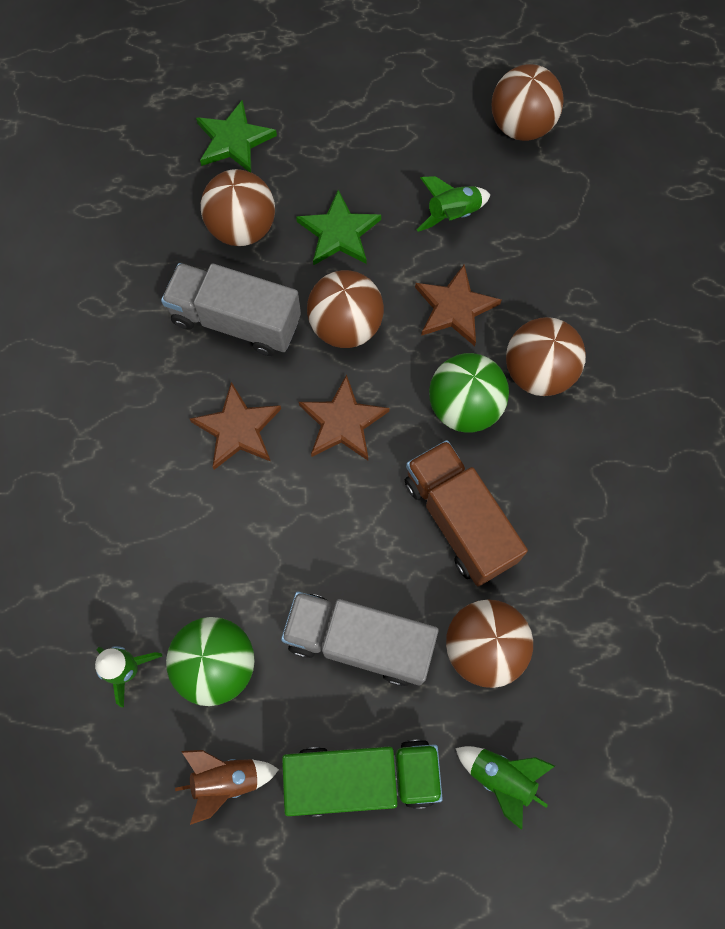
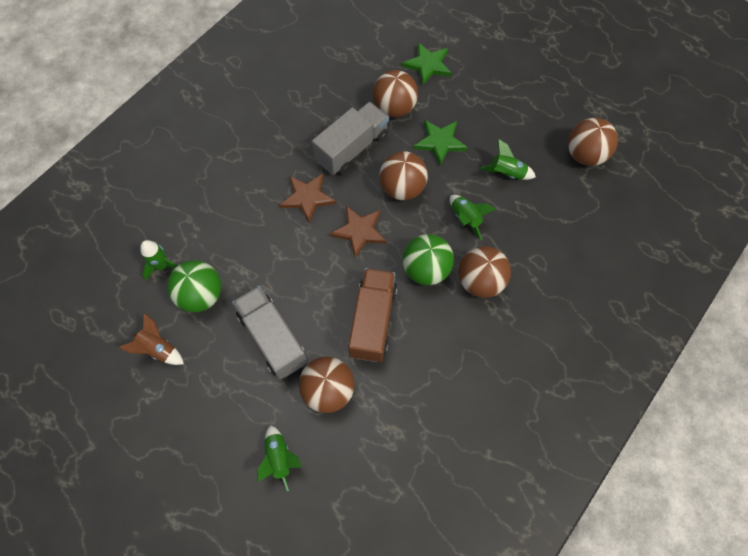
camera: 40 degrees right, 5 degrees down
(236, 321) = (352, 148): grey truck -> grey truck turned 75 degrees clockwise
(362, 777) = (217, 400): green truck -> none
(454, 308) = (465, 219): brown star -> green rocket

